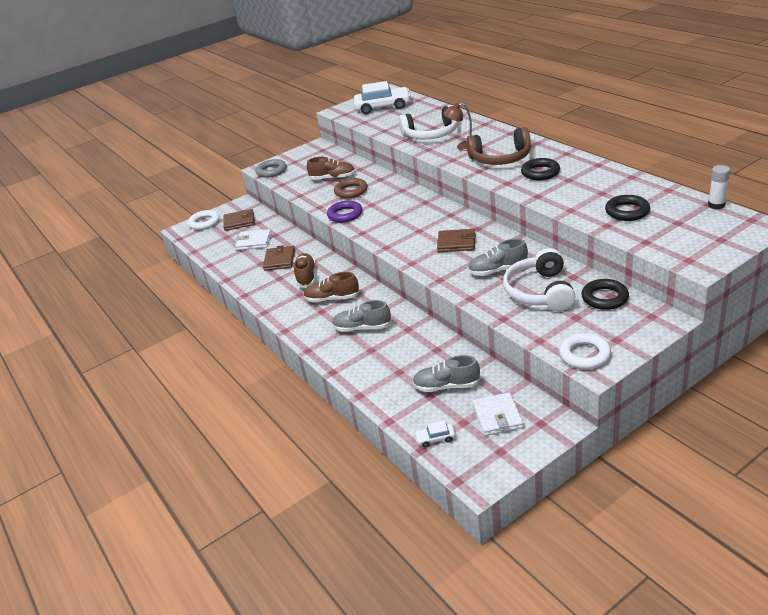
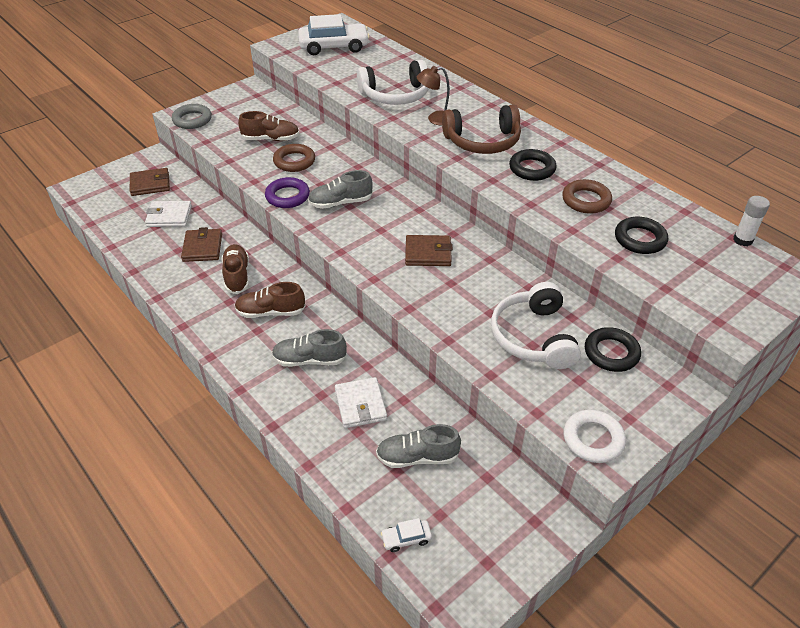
camera: 10 degrees left, 10 degrees up
(204, 223) = (104, 181): white ring -> none
(497, 270) = (480, 300): grey shoe -> grey shoe (340, 203)
(497, 416) = (482, 508): white wallet -> white wallet (360, 405)
(584, 189) = (586, 200): none -> brown ring

